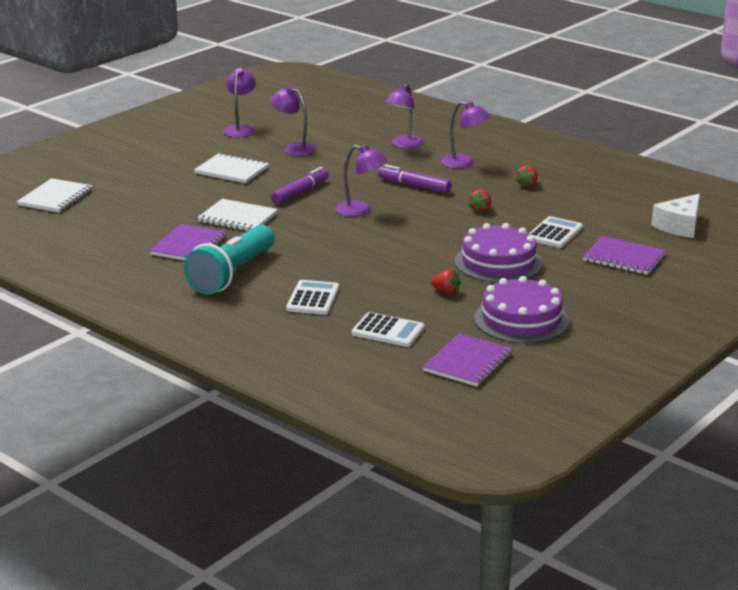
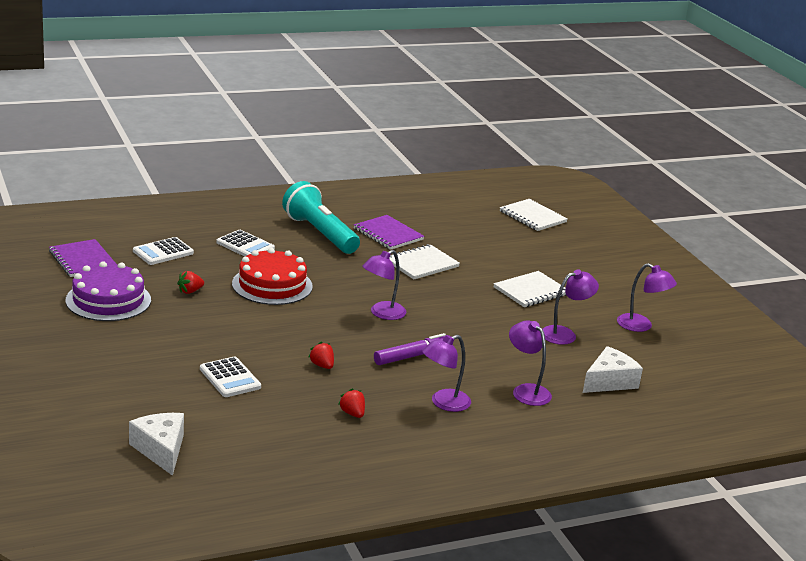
camera: 115 degrees right, 0 degrees up
(300, 192) = (450, 303): purple marker -> none
(348, 126) = (609, 381): none -> white cheese
(377, 263) = (272, 285): none -> red cake
(498, 262) = (209, 330): purple cake -> none
(624, 258) = (141, 387): purple notebook -> none

